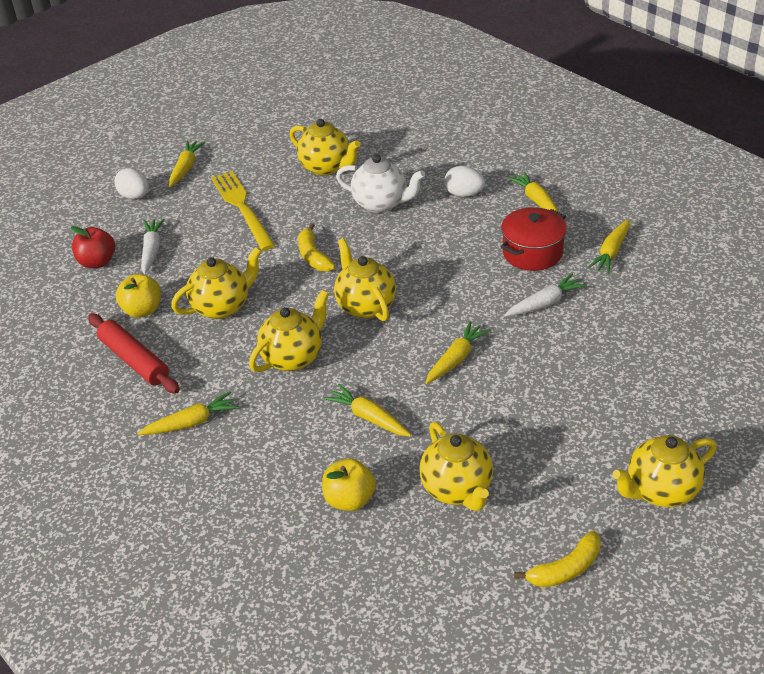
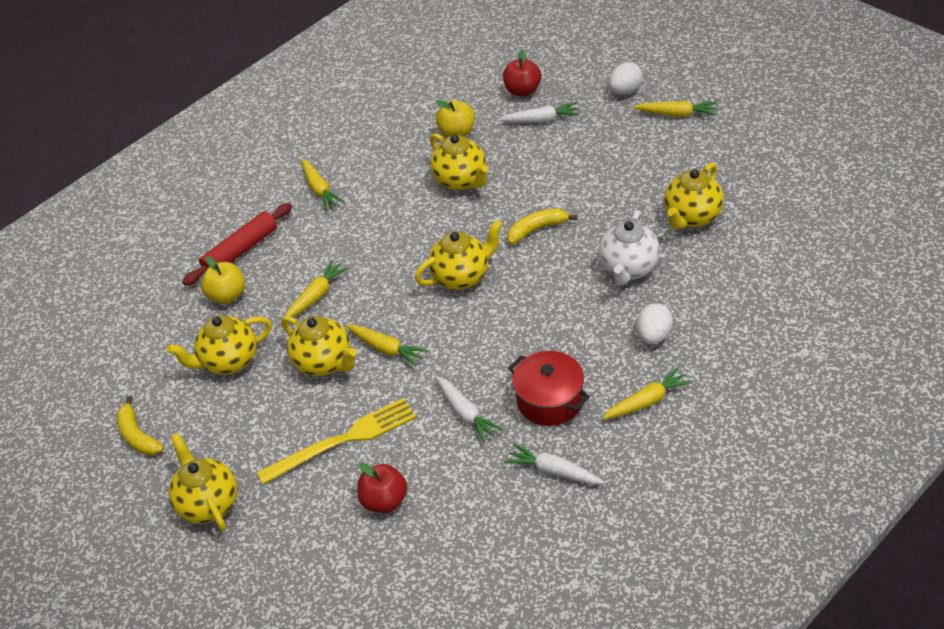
camera: 90 degrees right, 5 degrees up
(134, 360) = (394, 142): red rolling pin -> red rolling pin (240, 251)
(242, 207) = (613, 166): yellow fork -> yellow fork (343, 440)
(293, 357) = (393, 237): yellow teapot -> yellow teapot (324, 363)
(611, 252) = (553, 471): yellow carrot -> white carrot
(648, 355) = (384, 501): none -> red apple

